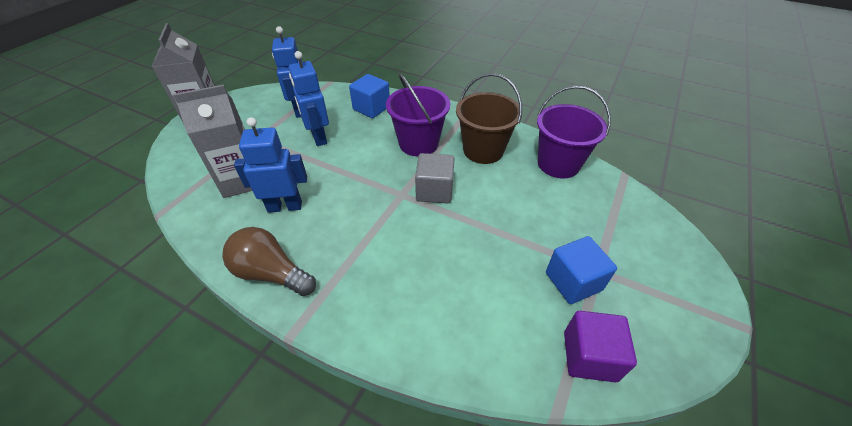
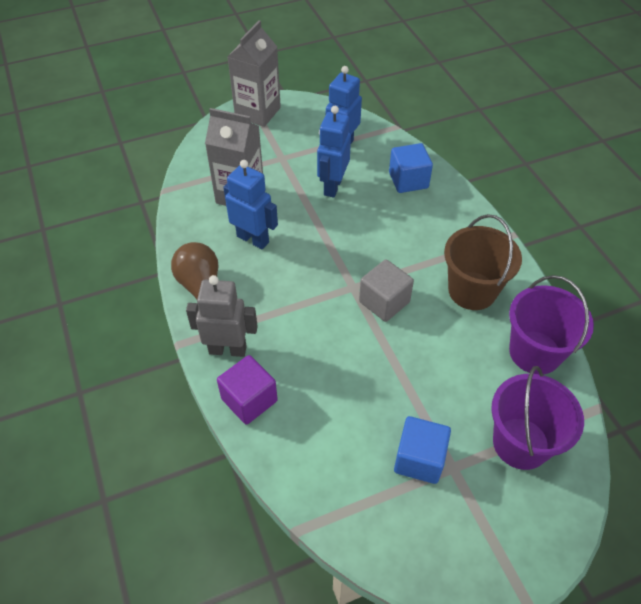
camera: 40 degrees right, 5 degrees up
(343, 307) = (228, 349): none -> grey robot
(418, 143) = (416, 245): purple bucket -> purple bucket (520, 443)
(589, 356) = (367, 516): purple cube -> purple cube (249, 400)

